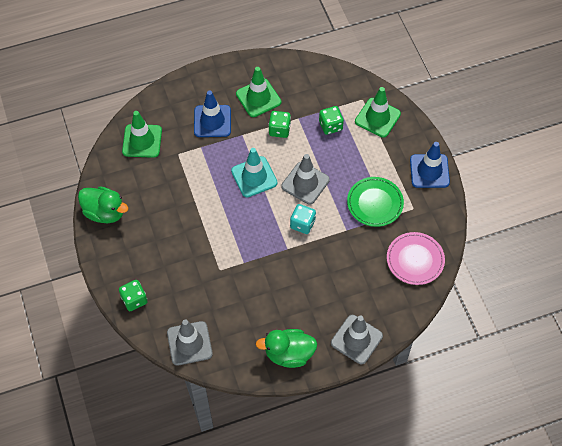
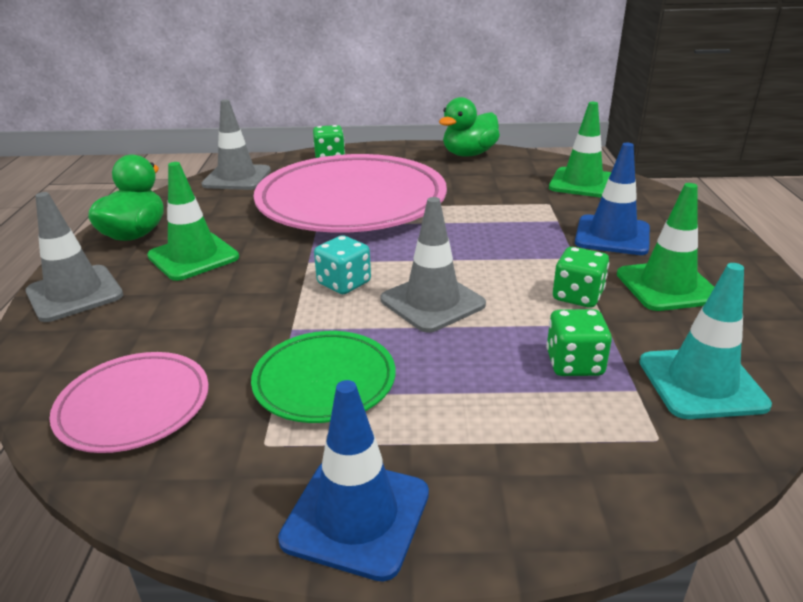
camera: 110 degrees right, 30 degrees down
(208, 256) = (351, 202): none -> pink plate
(254, 177) = (474, 254): turquoise traffic cone -> turquoise traffic cone (701, 383)
(377, 118) = (586, 453): green traffic cone -> green traffic cone (193, 257)

